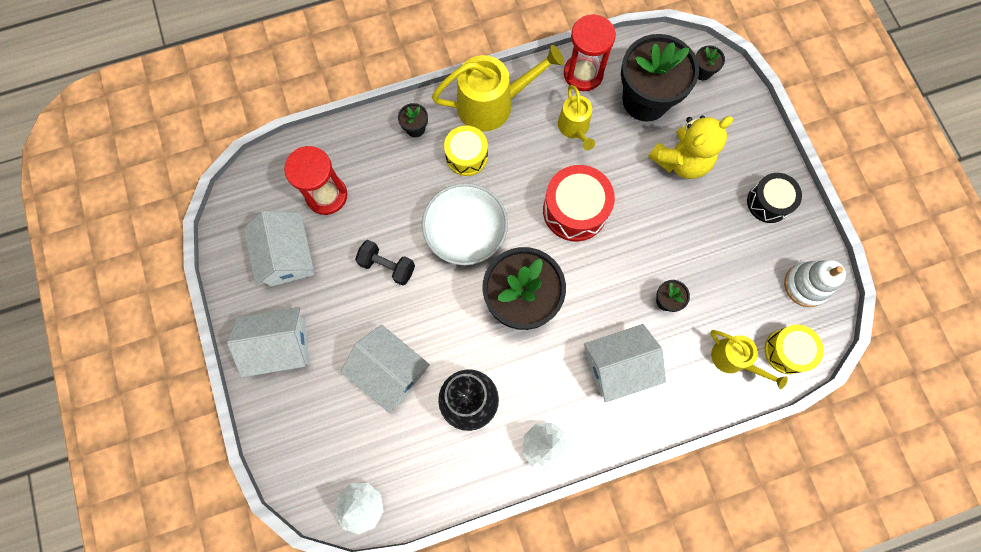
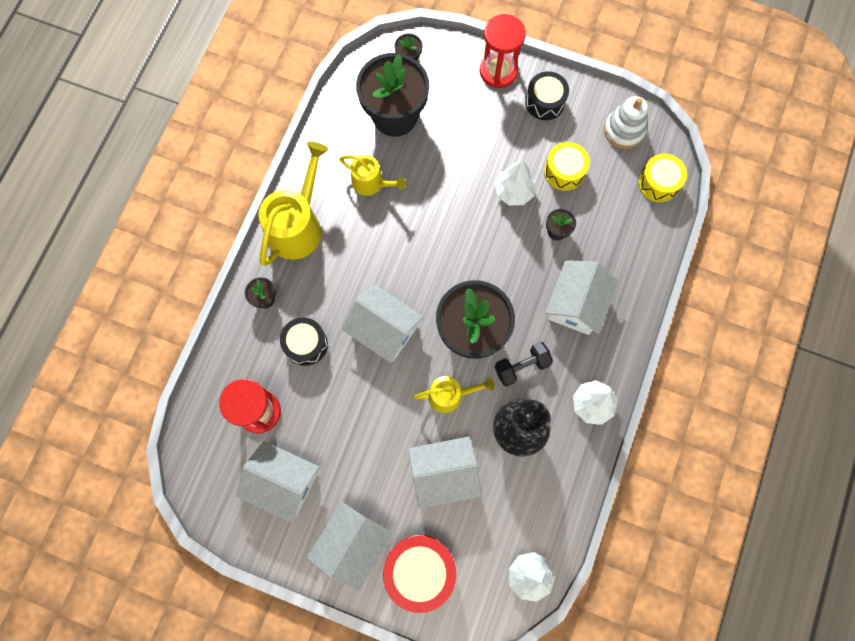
camera: 50 degrees left, 0 degrees up
(387, 266) = (359, 410): black dumbbell -> black dumbbell (521, 366)
(405, 185) = (306, 344): none -> black drum
(466, 156) = (323, 279): yellow drum -> yellow drum (564, 171)
(466, 233) = (384, 330): white bowl -> white house
(575, 210) = (435, 237): red drum -> red drum (420, 570)
(583, 74) = (334, 141): red hourglass -> red hourglass (498, 71)
(667, 239) = (513, 192): none -> white tree
(681, 161) = (463, 132): yellow teddy bear -> none
(733, 359) = (635, 223): yellow watering can -> yellow watering can (450, 395)

